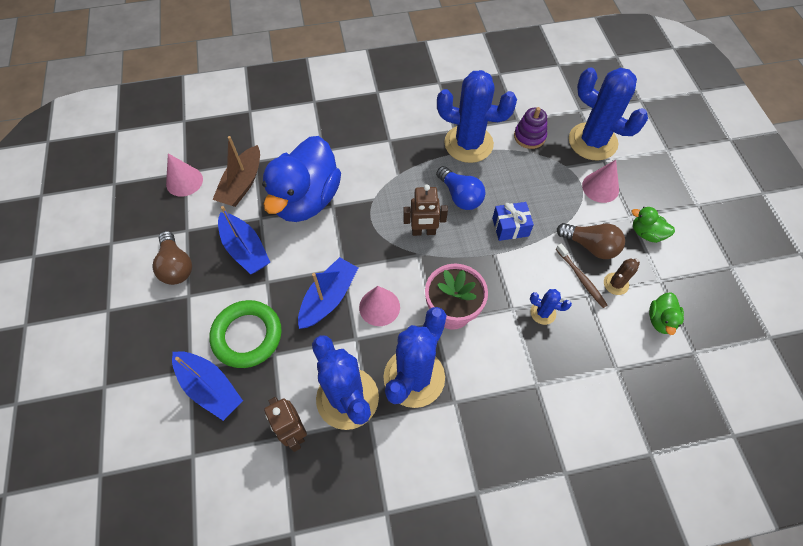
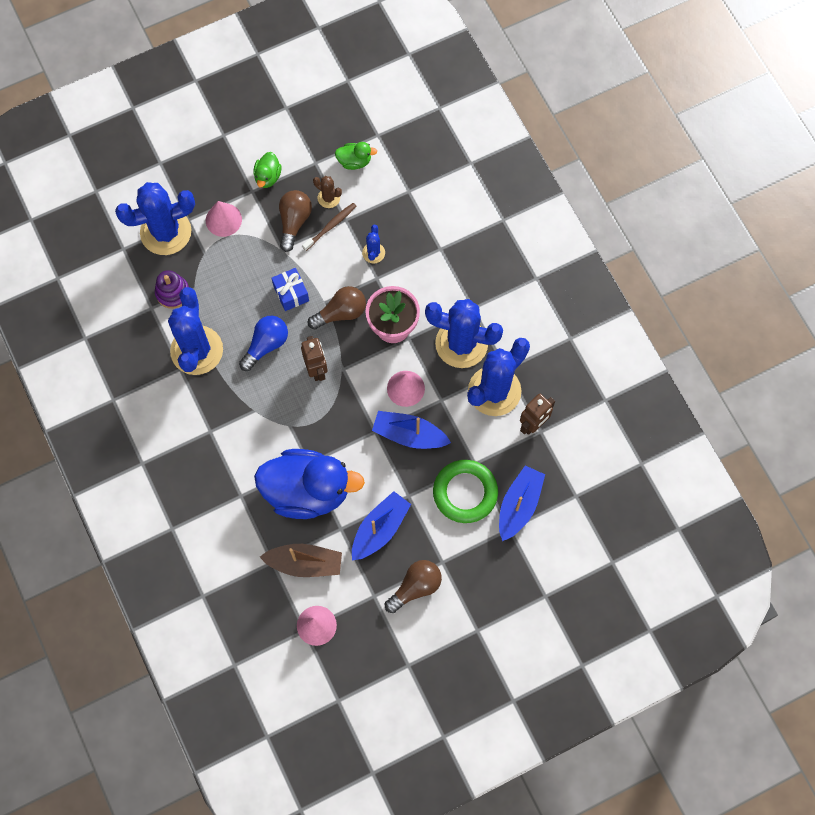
camera: 105 degrees left, 10 degrees up
(479, 266) = (341, 313): none -> brown light bulb
(592, 141) = (166, 232): blue cactus -> blue cactus turned 45 degrees clockwise

